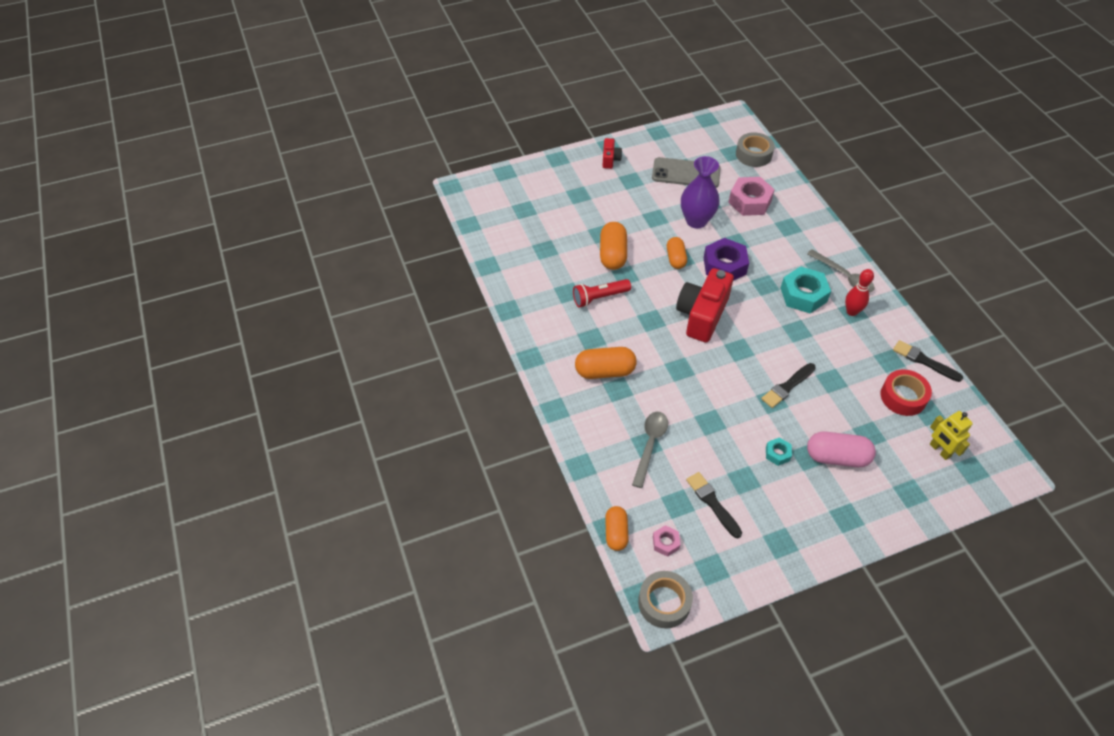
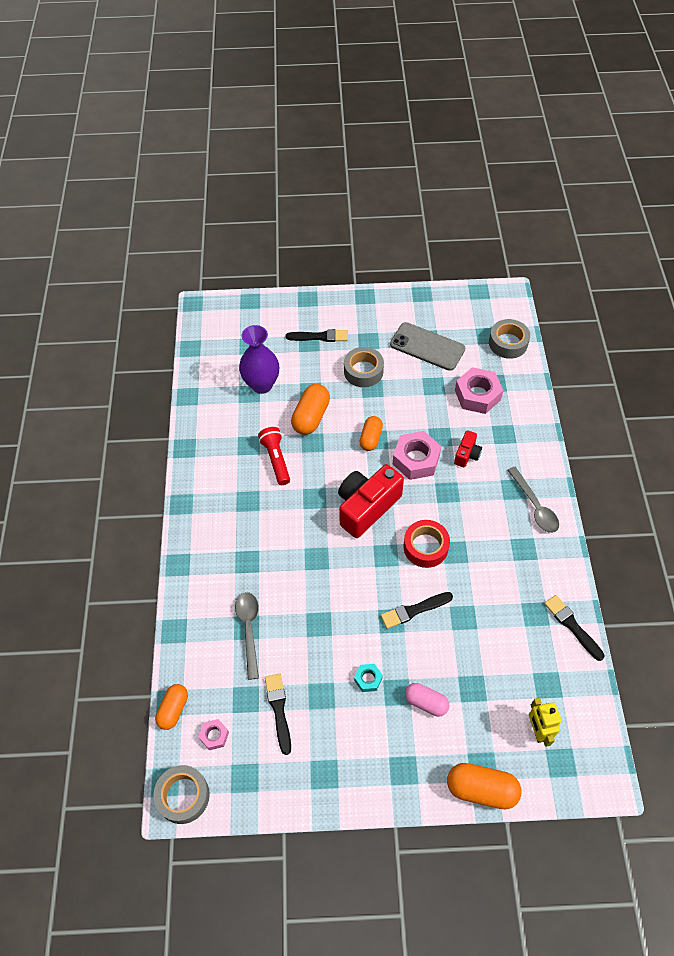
camera: 20 degrees right, 5 degrees up
(585, 187) = (319, 337): none -> black brush
(599, 298) = (276, 459): red flashlight -> red flashlight turned 75 degrees clockwise
(605, 371) = (243, 539): orange capsule -> orange capsule (481, 789)
(610, 159) = (358, 312): red camera -> red camera (467, 454)
(640, 206) = (363, 371): none -> grey tape
(650, 445) = (249, 630): grey spoon -> grey spoon turned 45 degrees counterclockwise
(696, 221) = (412, 402): purple vase -> purple vase (261, 384)
(724, 266) = (416, 459): purple nut -> pink nut
(803, 295) = (481, 515): turquoise nut -> none
(837, 457) = (426, 702): pink capsule -> pink capsule, size x0.66
(851, 312) = (522, 548): red bowling pin -> none
(903, 397) = (529, 659): red tape -> red tape (425, 547)

